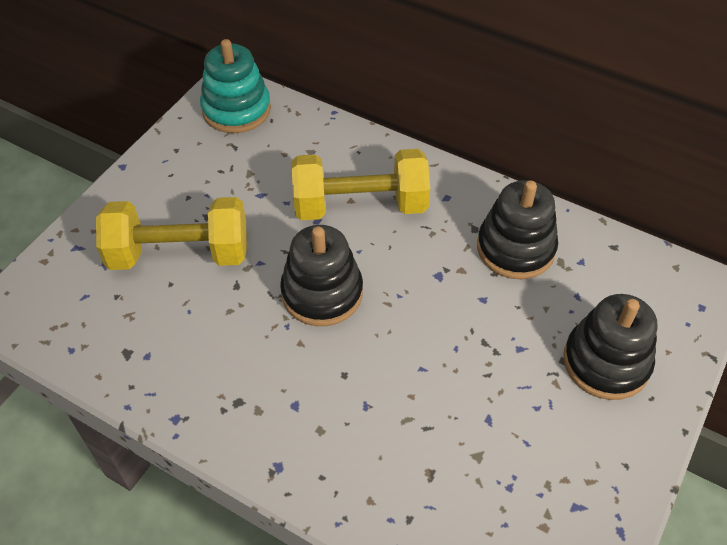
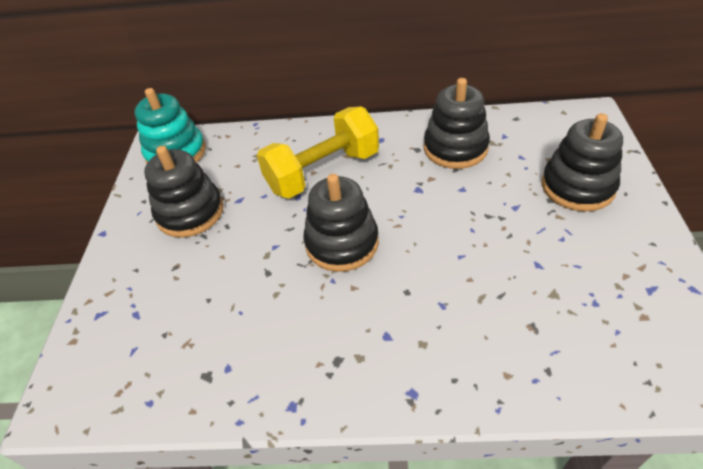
camera: 25 degrees left, 5 degrees down
(179, 254) = (200, 273): yellow dumbbell -> none
(209, 185) = (190, 212): none -> black stacking toy

